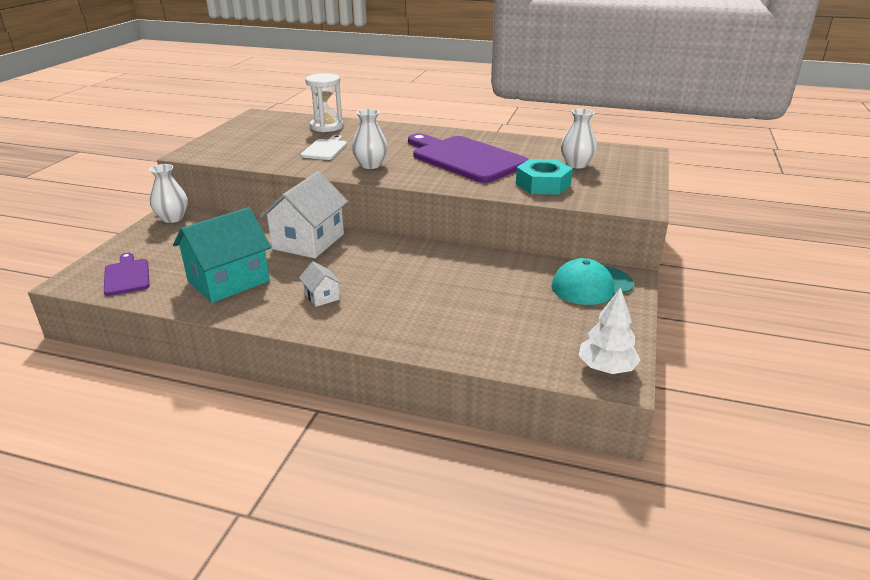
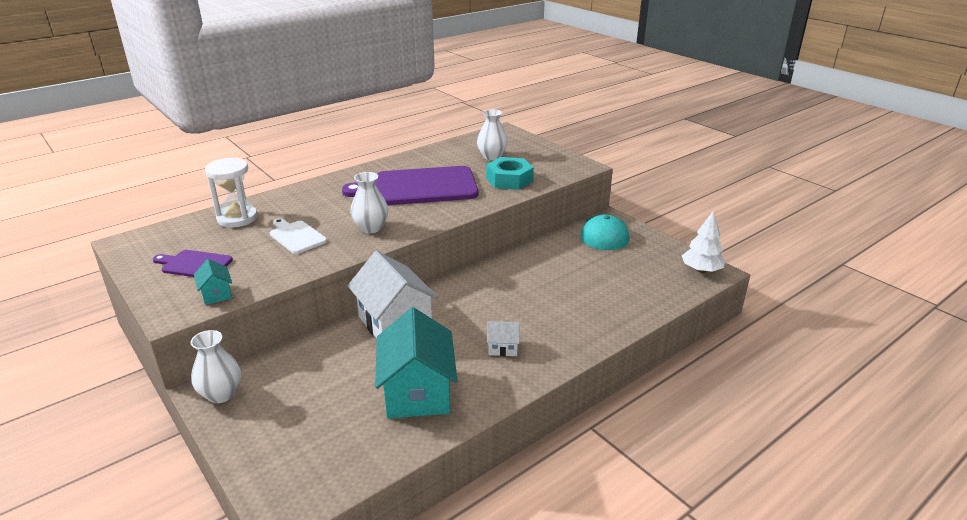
camera: 55 degrees left, 0 degrees up
(126, 276) = (324, 461): purple cutting board -> purple cutting board (194, 264)
(224, 155) = (216, 294): none -> turquoise house

